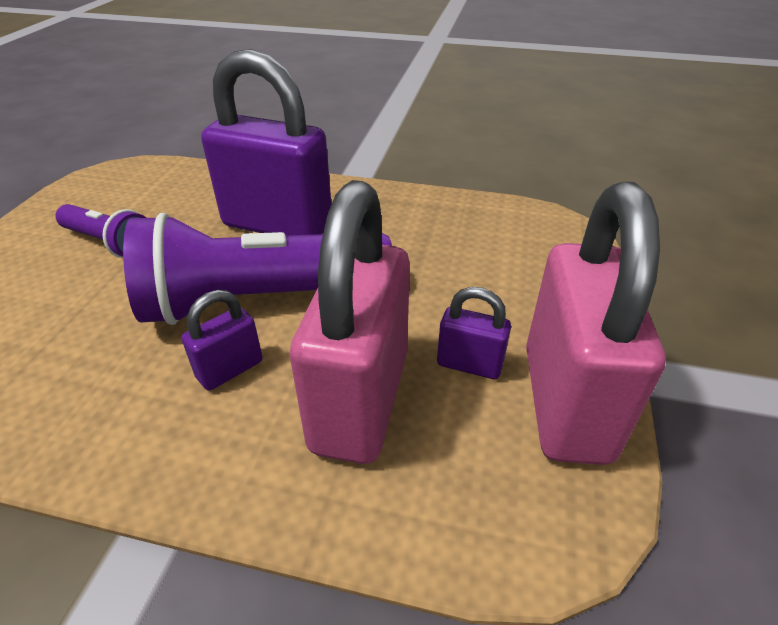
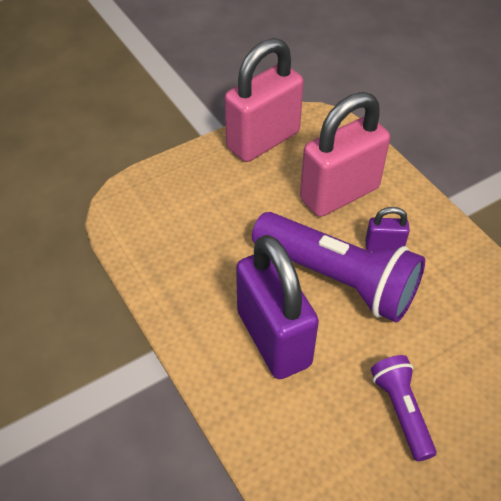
camera: 135 degrees left, 10 degrees up
(469, 364) = (278, 176): purple padlock -> none

